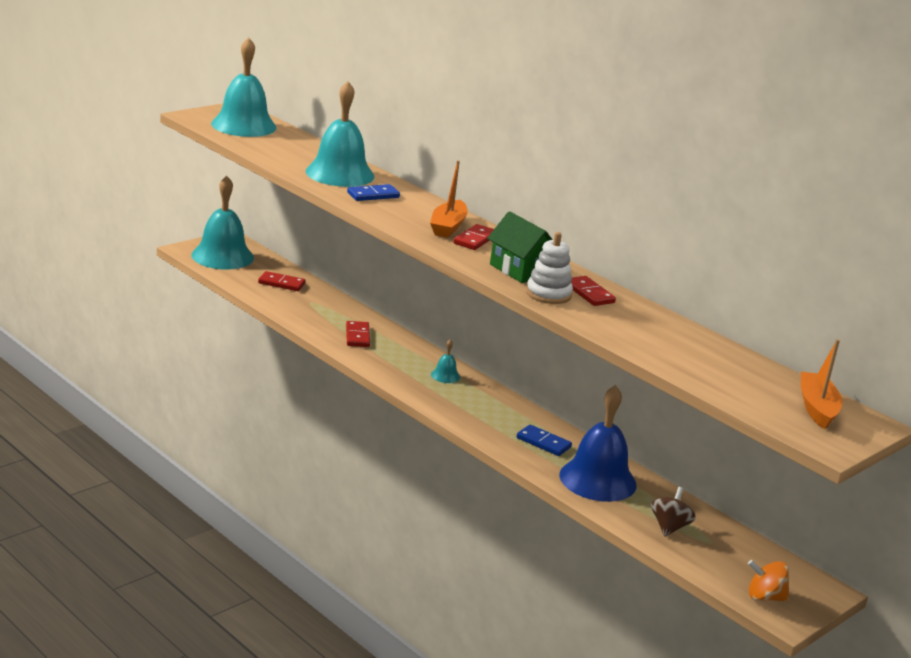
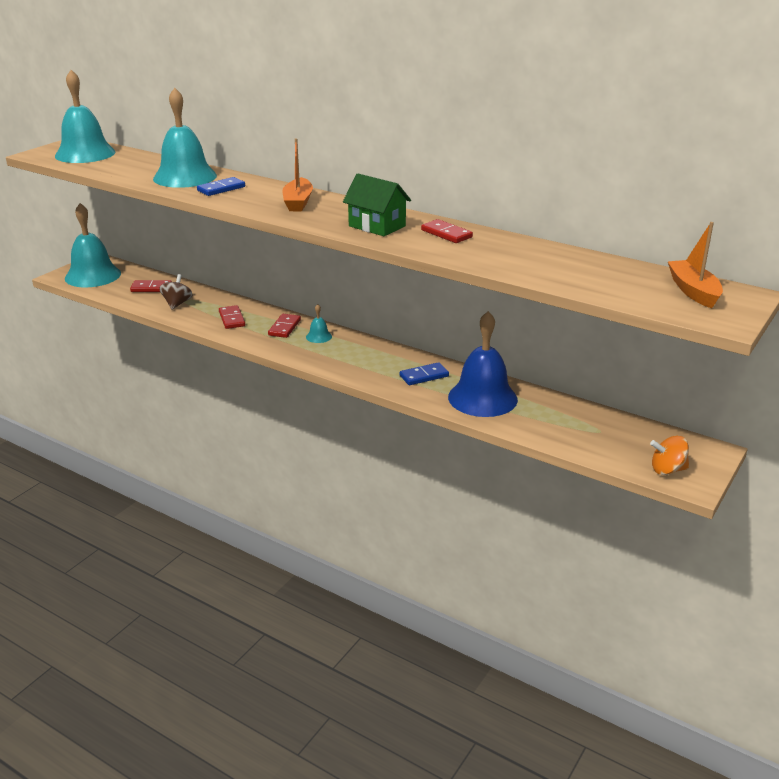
camera: 10 degrees left, 5 degrees up
(475, 239) = (326, 208): red domino -> red domino (284, 327)
(543, 443) = (424, 376): blue domino -> blue domino turned 45 degrees counterclockwise
(548, 294) = (412, 241): white stacking toy -> none
(669, 527) = (560, 426): brown spinning top -> brown spinning top (177, 304)

